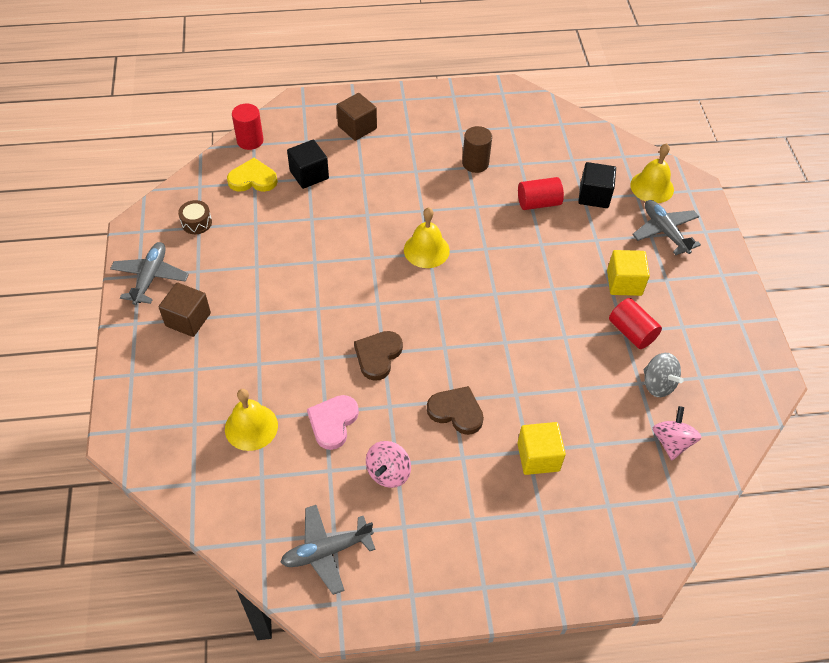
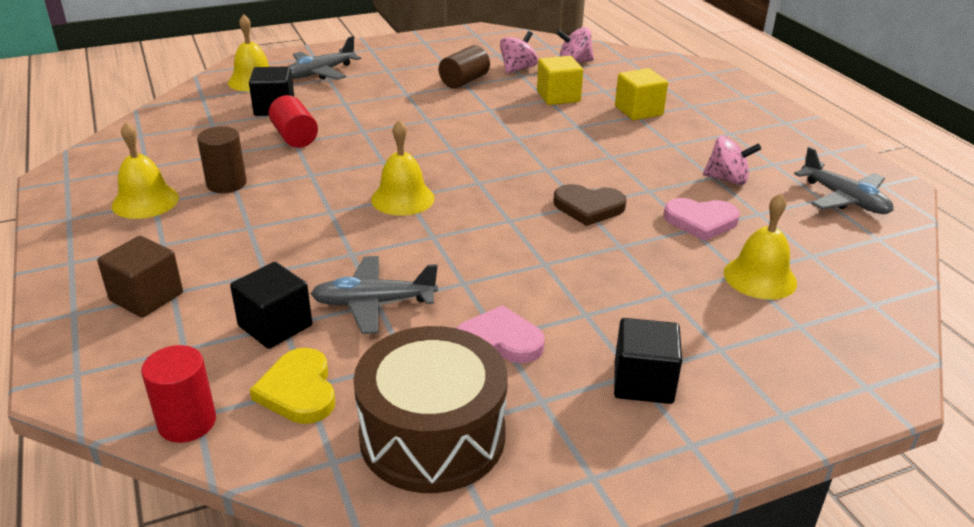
camera: 105 degrees left, 20 degrees down
(150, 277) = (588, 458): grey plane -> grey plane (374, 303)
(188, 319) = (643, 382): brown cube -> black cube
(196, 223) = (432, 435): brown drum -> brown drum, size x2.42
(252, 265) = (499, 341): none -> pink heart
(456, 411) = (624, 153): brown heart -> none
(463, 126) = (145, 201): none -> yellow bell
(624, 283) = (402, 87): yellow cube -> yellow cube (558, 96)
(631, 332) = (464, 81): red cylinder -> brown cylinder
(658, 384) = (517, 69): grey spinning top -> pink spinning top

